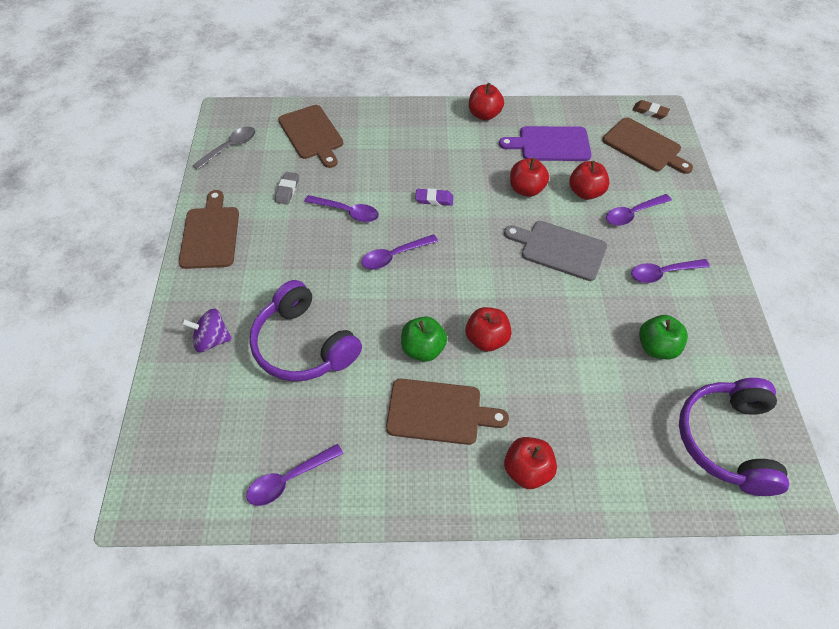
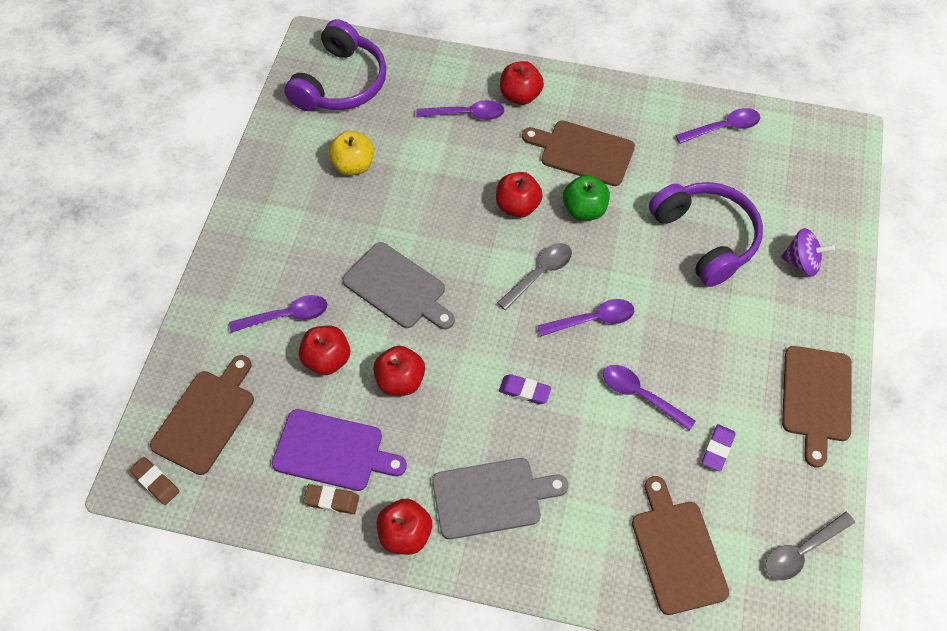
camera: 165 degrees left, 5 degrees up
(287, 190) = (717, 449): grey eraser -> purple eraser
(437, 139) = (491, 497): none -> grey cutting board
(448, 283) = (539, 274): none -> grey spoon
(537, 121) = (331, 500): none -> brown eraser
(644, 146) = (206, 418): brown cutting board -> brown cutting board turned 60 degrees clockwise
(657, 347) = (353, 165): green apple -> yellow apple
(663, 273) = (298, 236): purple spoon -> purple spoon (466, 114)

